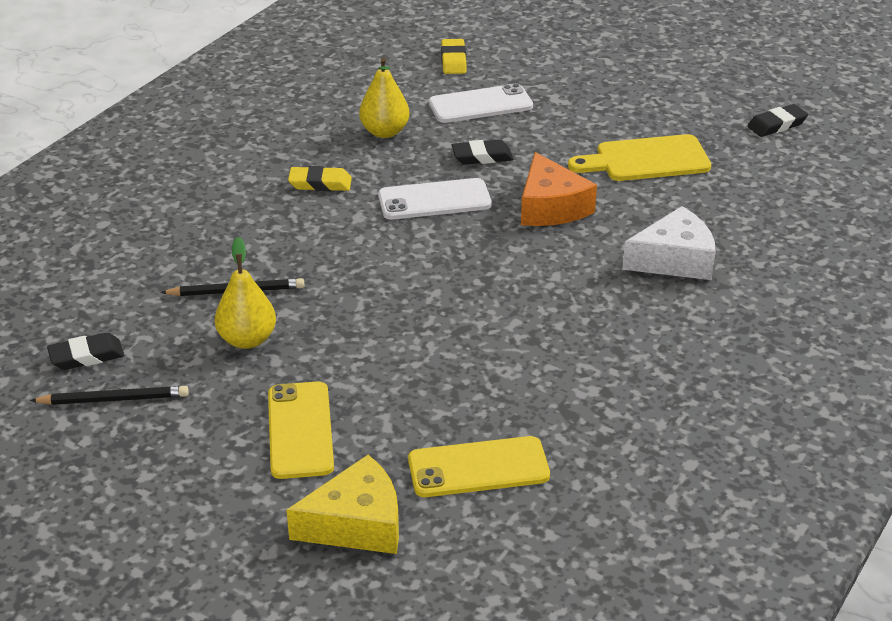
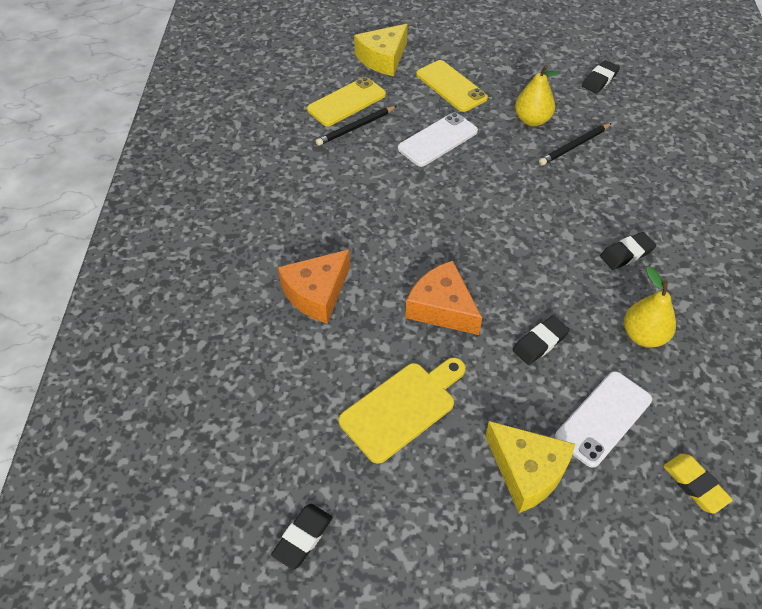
camera: 150 degrees right, 15 degrees up
(113, 399) = (557, 66): black pencil -> black pencil (356, 127)
(320, 183) = (626, 254): yellow eraser -> black eraser
(434, 200) = (532, 275): white phone -> white phone (438, 140)
(572, 101) = (527, 471): none -> yellow cheese
(674, 260) = (317, 293): white cheese -> orange cheese

